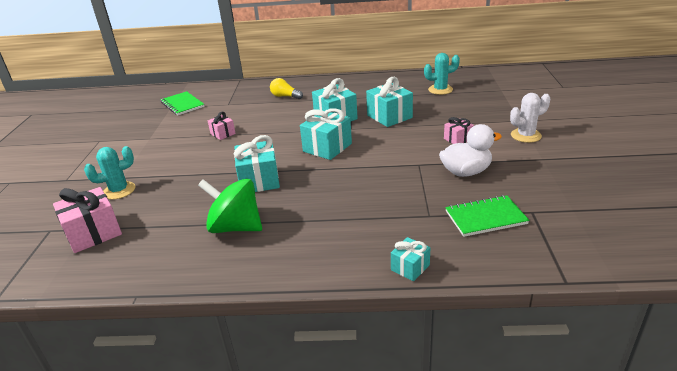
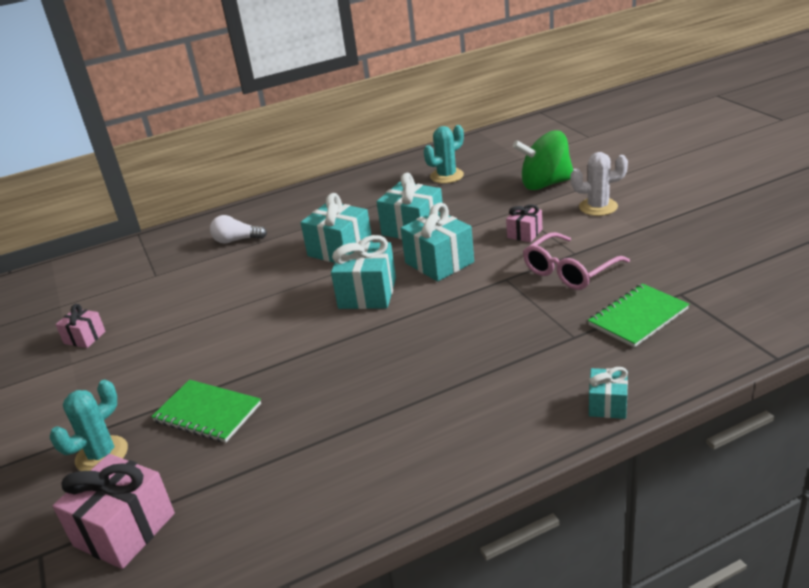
camera: 25 degrees left, 0 degrees up
(182, 104) = (77, 296): green notebook -> green notebook (207, 413)
(223, 134) = (191, 320): pink gift -> pink gift (84, 337)
(235, 227) = (341, 439): green spinning top -> green spinning top (545, 184)
(259, 180) = (313, 366): turquoise gift -> turquoise gift (439, 263)
(285, 96) = (237, 240): yellow light bulb -> white light bulb
(466, 172) = (569, 271): white duck -> pink glasses
(526, 136) = (598, 207): white cactus -> white cactus turned 45 degrees clockwise

